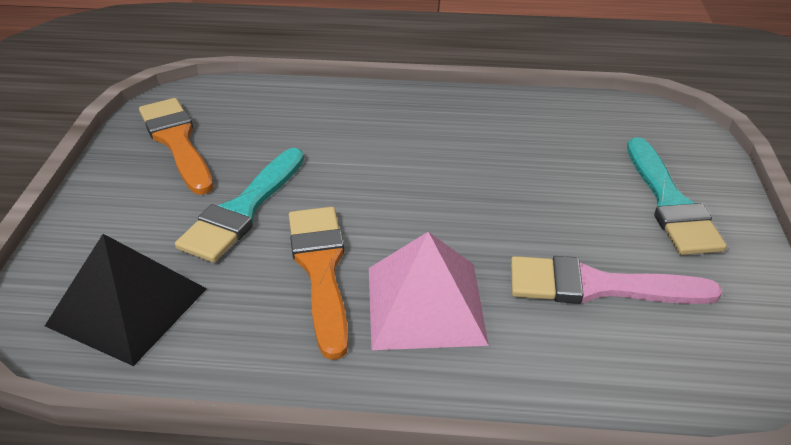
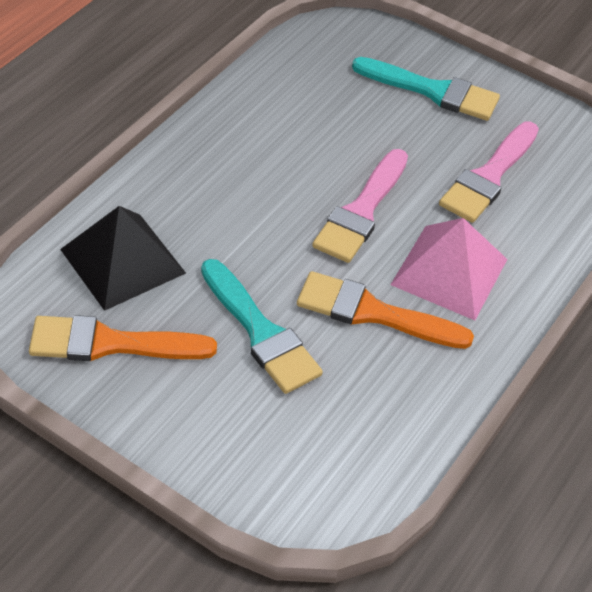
camera: 65 degrees left, 10 degrees up
(127, 307) = (337, 448): black pyramid -> black pyramid (123, 261)
(449, 215) = (361, 211): none -> pink brush

